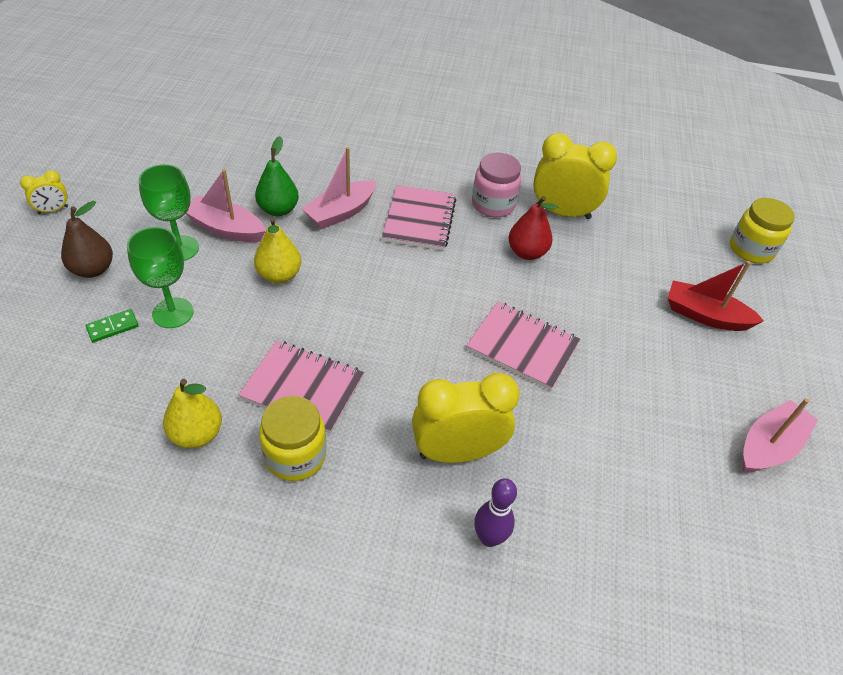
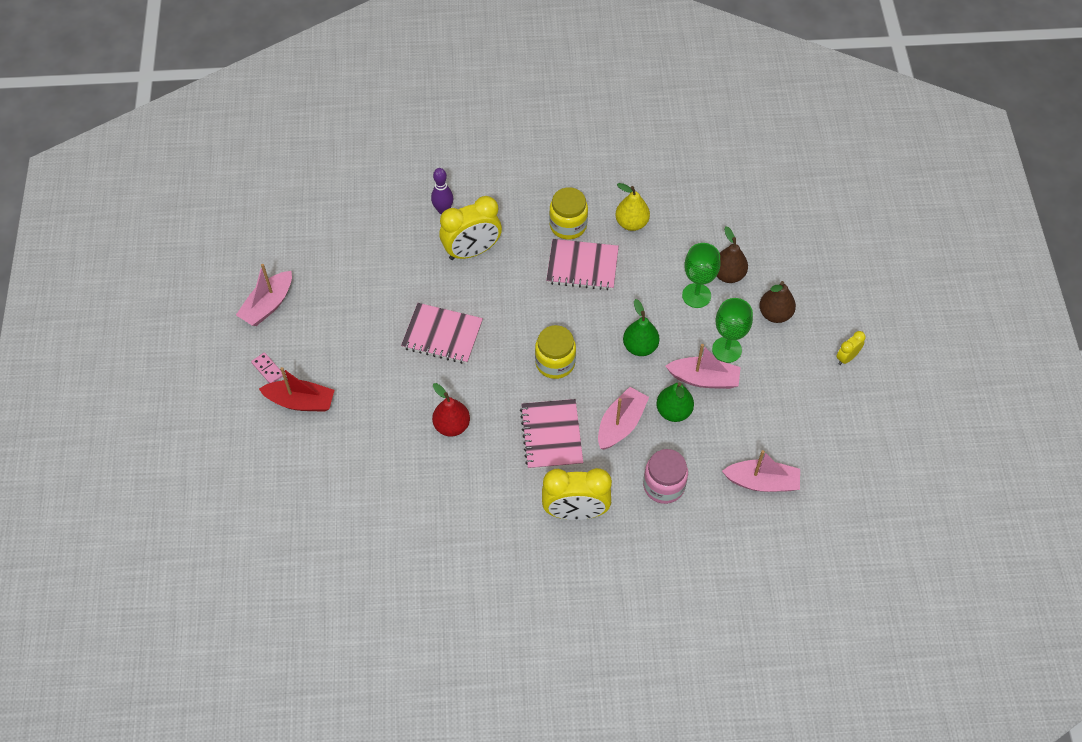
camera: 170 degrees right, 10 degrees up
(113, 327) = (728, 275): green domino -> brown pear
(228, 142) = (762, 482): none -> pink boat
(279, 275) = (640, 347): yellow pear -> green pear
(493, 204) = (491, 474): pink jar -> pink jar (664, 485)
(562, 213) = (426, 483): yellow clock -> yellow clock (575, 512)
(751, 249) = (249, 488): yellow jar -> yellow jar (555, 363)
(753, 361) = (268, 369): none -> pink domino

